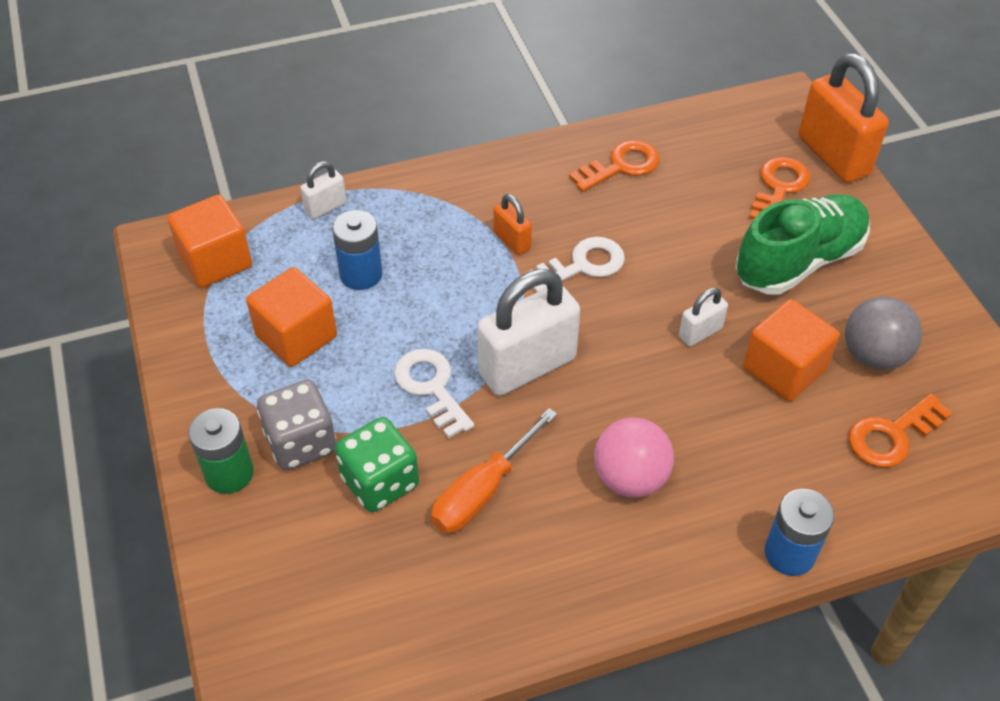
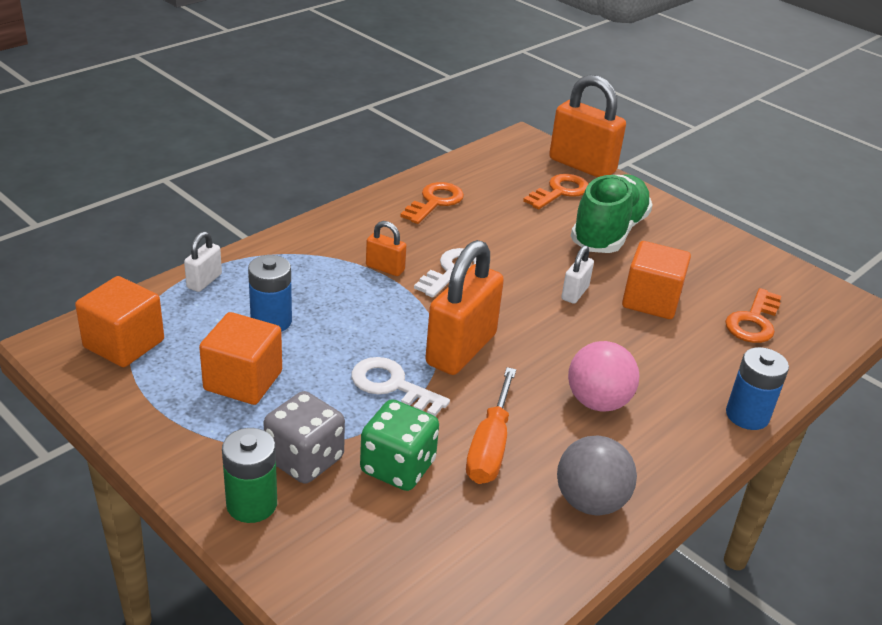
camera: 30 degrees left, 15 degrees down
(527, 366) = (461, 349): white padlock -> orange padlock
(779, 187) = (560, 191): orange key -> orange key turned 45 degrees clockwise
(873, 355) = (703, 277): grey ball -> grey ball (590, 502)

